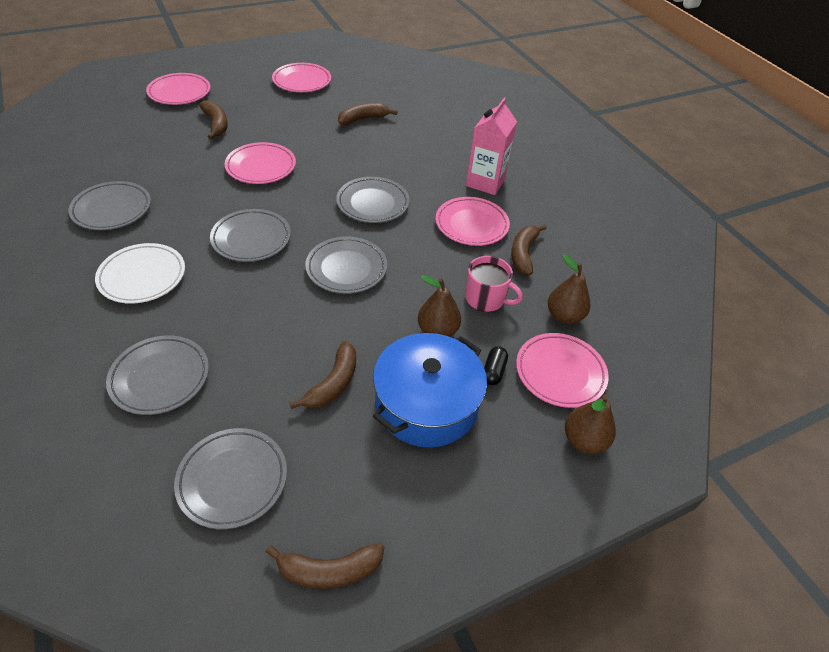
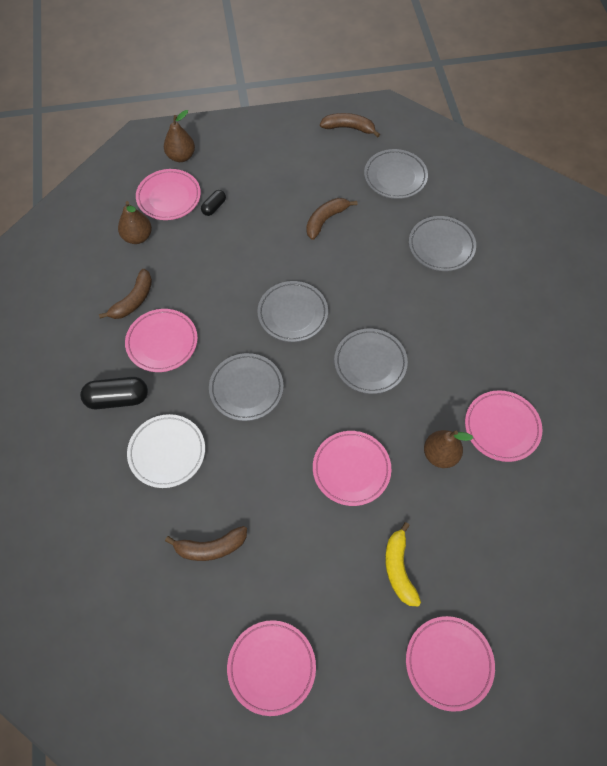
camera: 160 degrees left, 15 degrees up
(112, 209) = (501, 427): grey plate -> pink plate
(142, 277) = (463, 337): white plate -> white plate (167, 452)
(216, 124) = (399, 568): brown banana -> yellow banana
(426, 403) = (268, 195): blue pot -> none
(437, 331) = (240, 243): brown pear -> brown pear (440, 455)
(485, 182) = (117, 399): pink carton -> black capsule
(486, 299) = (190, 263): pink mug -> none

